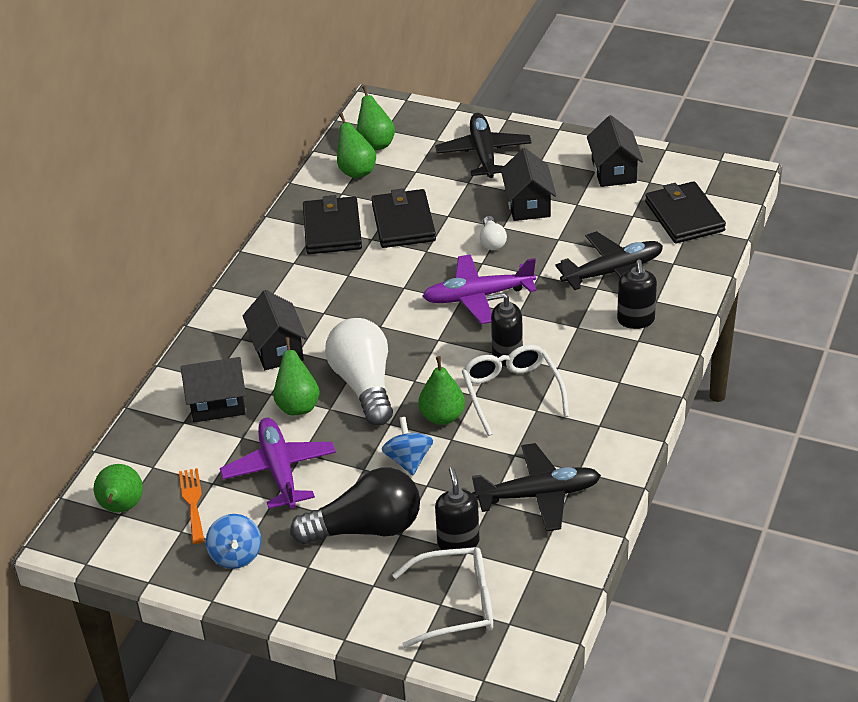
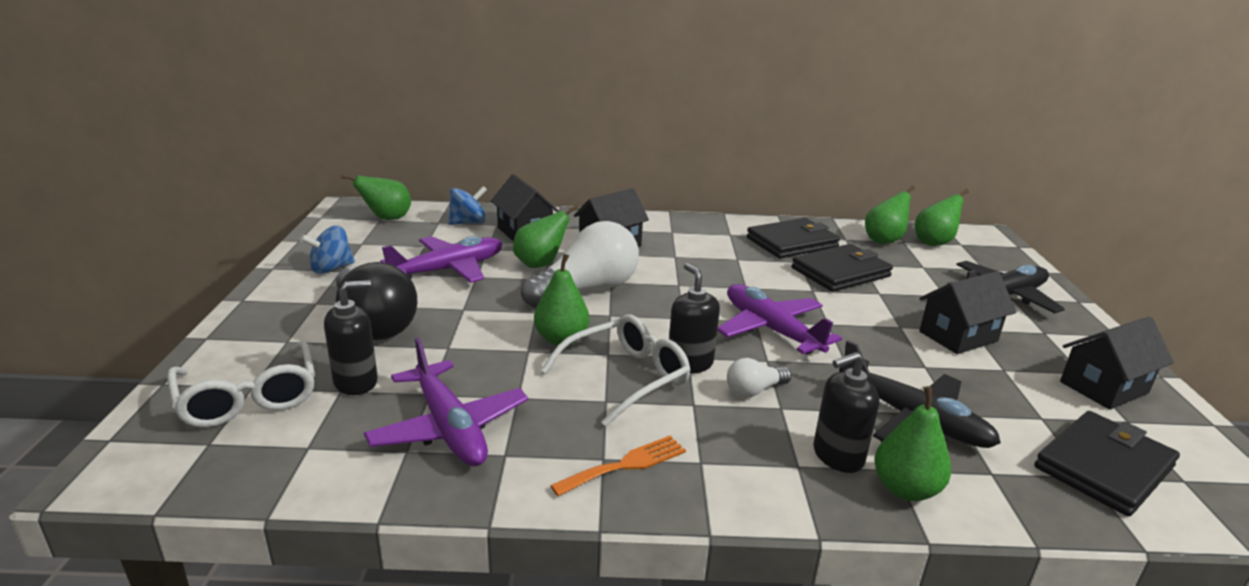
camera: 65 degrees right, 15 degrees down
(193, 502) = (398, 242): orange fork -> orange fork (625, 465)
(408, 460) = (484, 330): blue spinning top -> blue spinning top (468, 222)
(492, 241) = (869, 324): white light bulb -> white light bulb (754, 390)
(538, 495) = (449, 427): black plane -> purple plane
(674, 304) = (905, 489): none -> green pear

